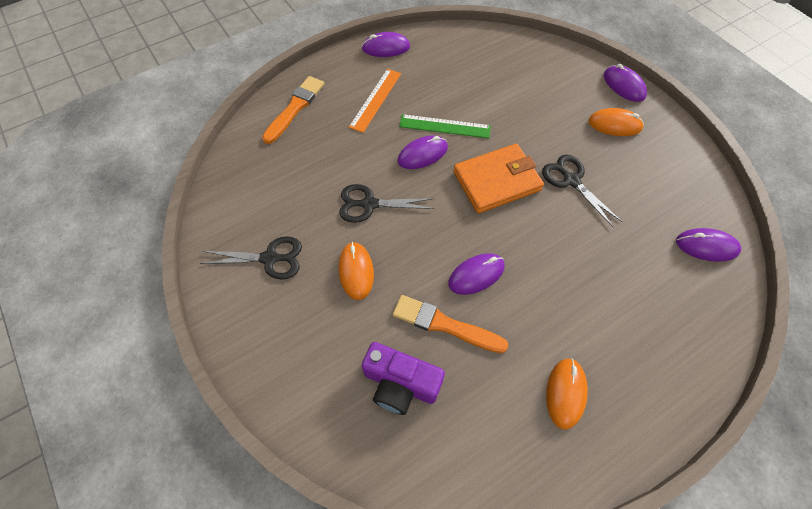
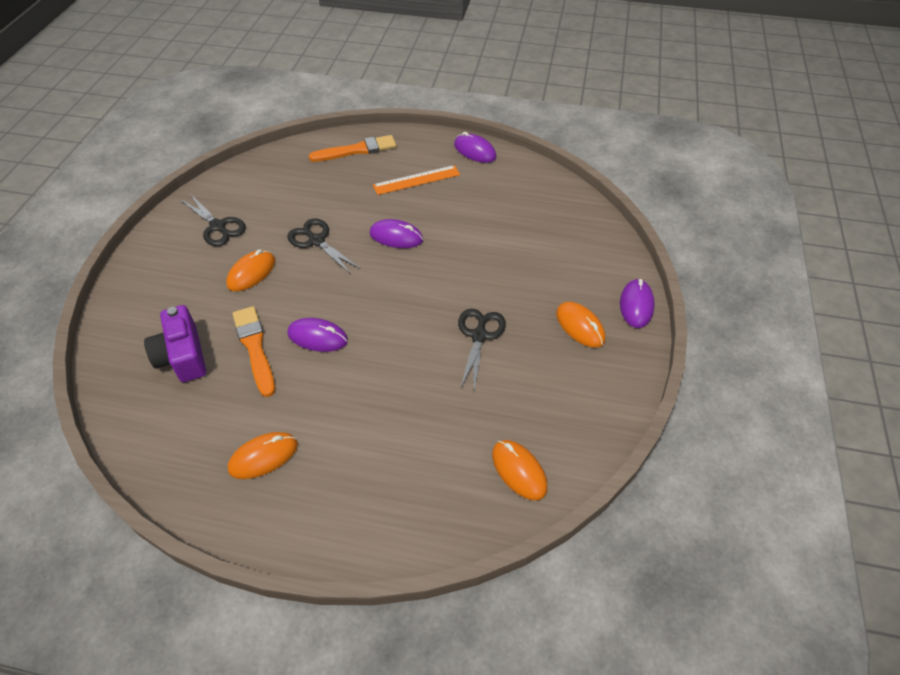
camera: 45 degrees right, 10 degrees down
(444, 126) = (439, 230): green ruler -> none
(496, 181) = (422, 292): orange wallet -> none
(706, 246) = (519, 471): purple mouse -> orange mouse

